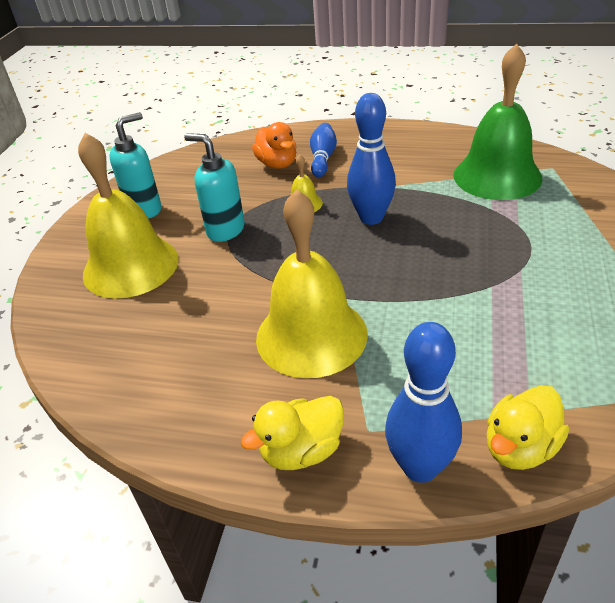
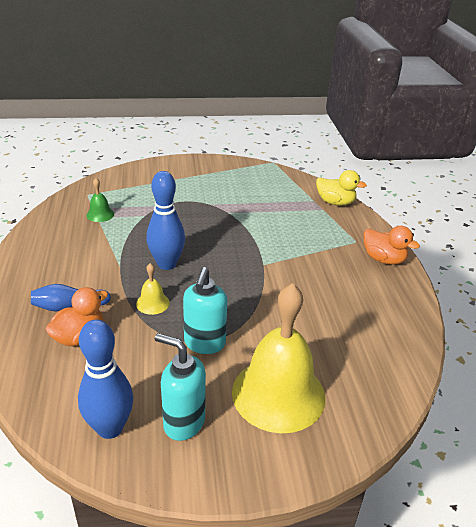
camera: 115 degrees left, 5 degrees down
(301, 451) = (383, 259): yellow duck -> orange duck
(311, 335) = (303, 271): yellow bell -> none
(420, 467) = (365, 225): blue bowling pin -> blue bowling pin (110, 428)
(497, 176) = (100, 214): green bell -> green bell, size x0.42

